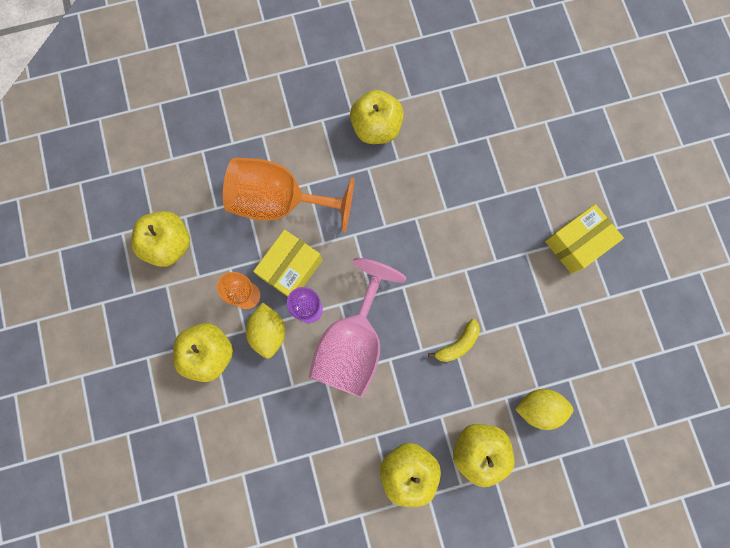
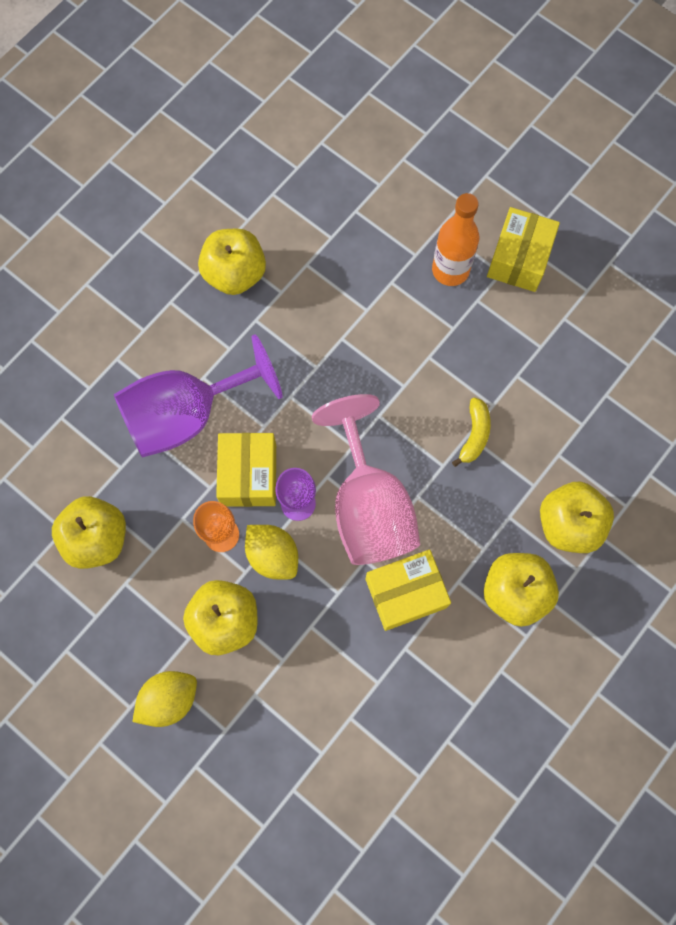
camera: 35 degrees left, 5 degrees down
(280, 202) = (187, 414): orange goblet -> purple goblet
(335, 418) = (405, 593): none -> yellow box
(522, 220) = (450, 270): none -> orange bottle
(538, 407) = (596, 442): yellow lemon -> yellow lemon (169, 699)

